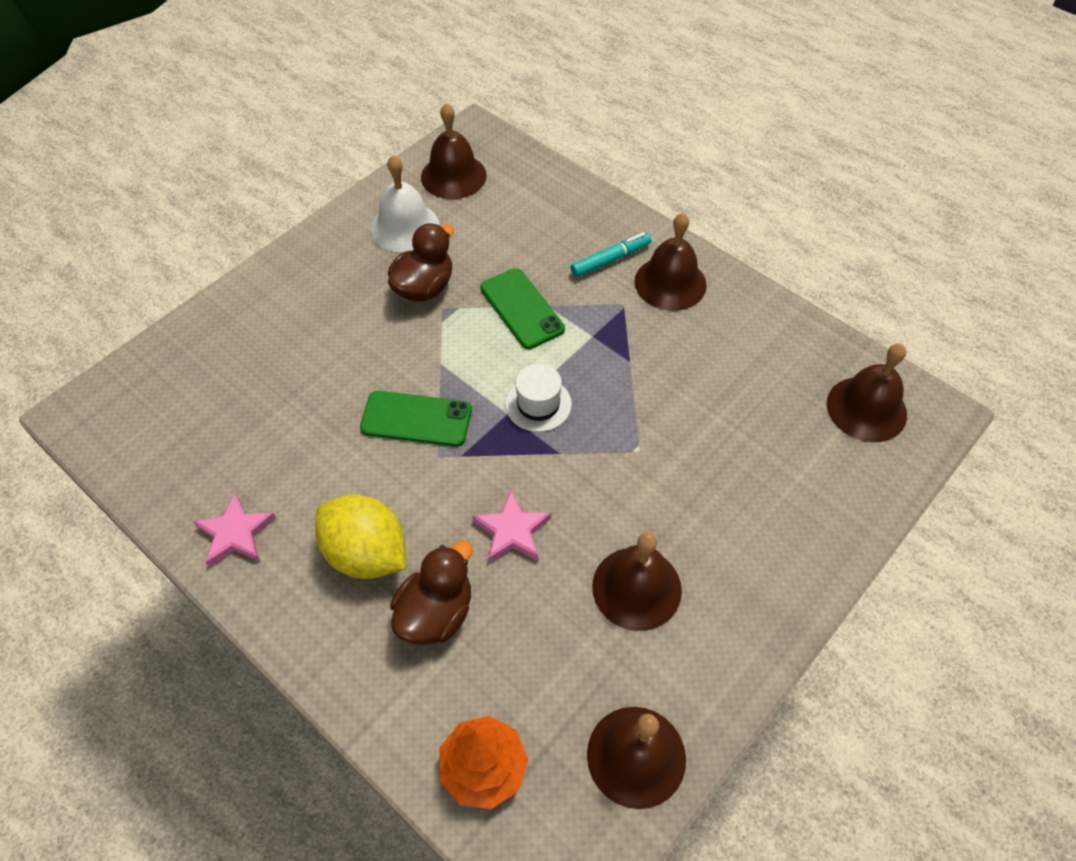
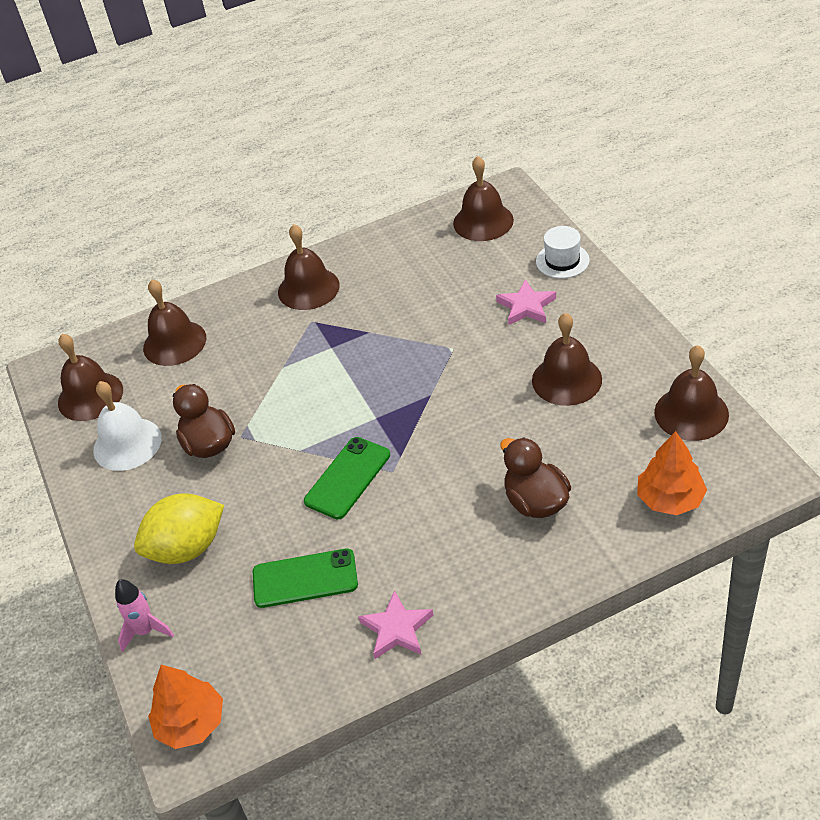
camera: 60 degrees left, 10 degrees down
(105, 406) = (191, 723): none -> orange tree
(196, 332) = (146, 631): none -> pink rocket
(366, 553) = (462, 537): yellow lemon -> yellow lemon (187, 548)
(512, 531) = (486, 439): pink star -> pink star (526, 306)
(522, 308) = (275, 384): green phone -> green phone (305, 578)
(538, 404) = (378, 396): white hat -> white hat (562, 261)
(545, 207) = (174, 342): none -> brown bell
(610, 259) = (261, 316): turquoise marker -> none

